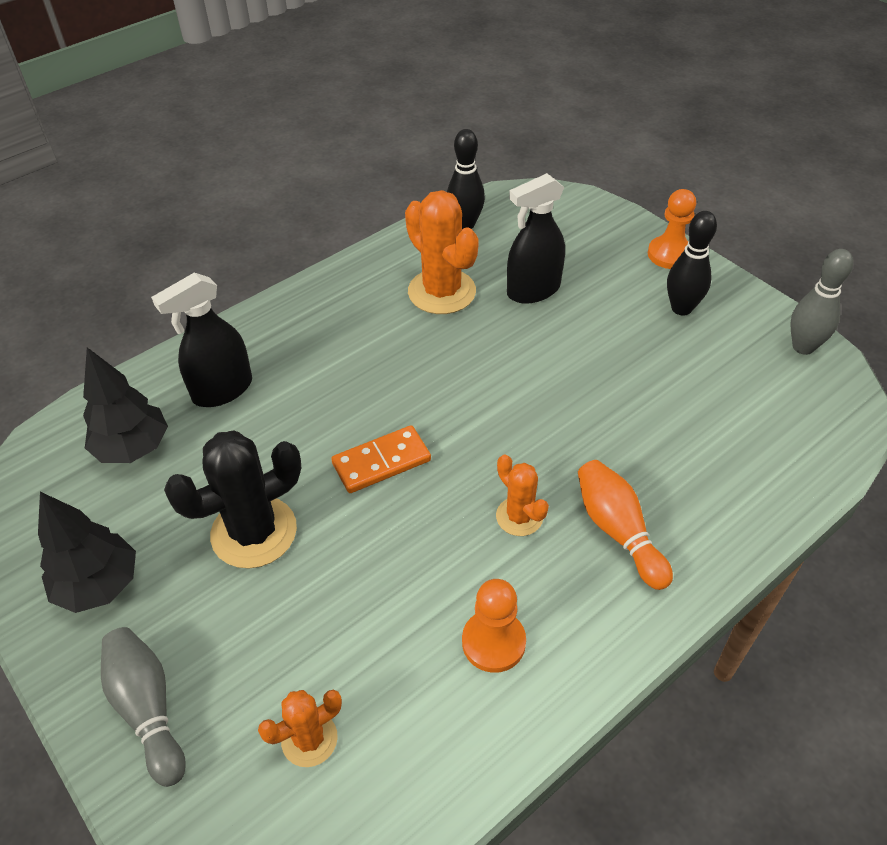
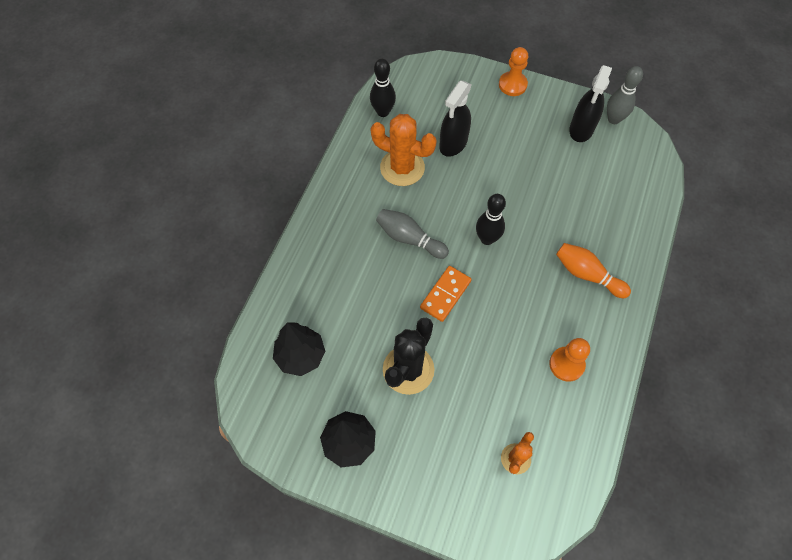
camera: 30 degrees left, 15 degrees up
(148, 709) = (428, 489): grey bowling pin -> grey bowling pin (409, 238)
(222, 390) = (323, 294): black spray bottle -> black spray bottle (581, 129)
(519, 517) = (536, 291): orange cactus -> none
(681, 308) = (540, 120): black bowling pin -> black bowling pin (487, 239)

